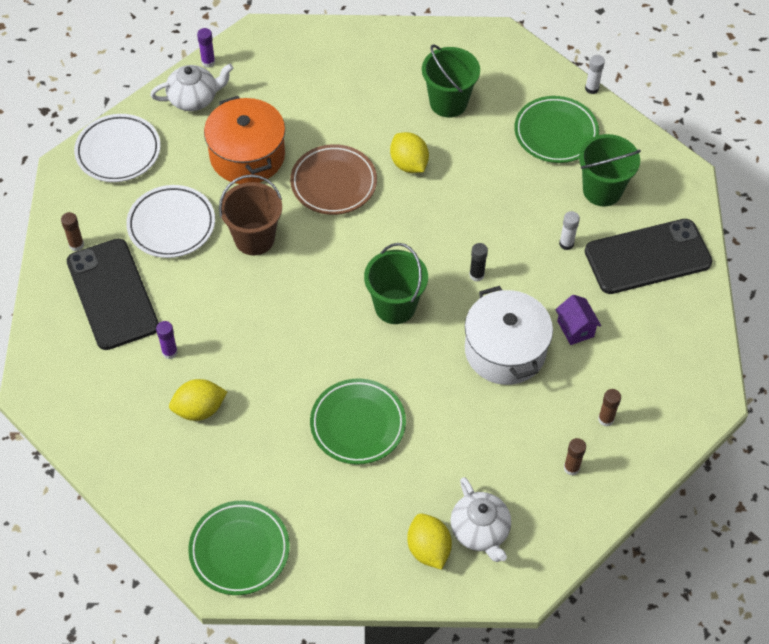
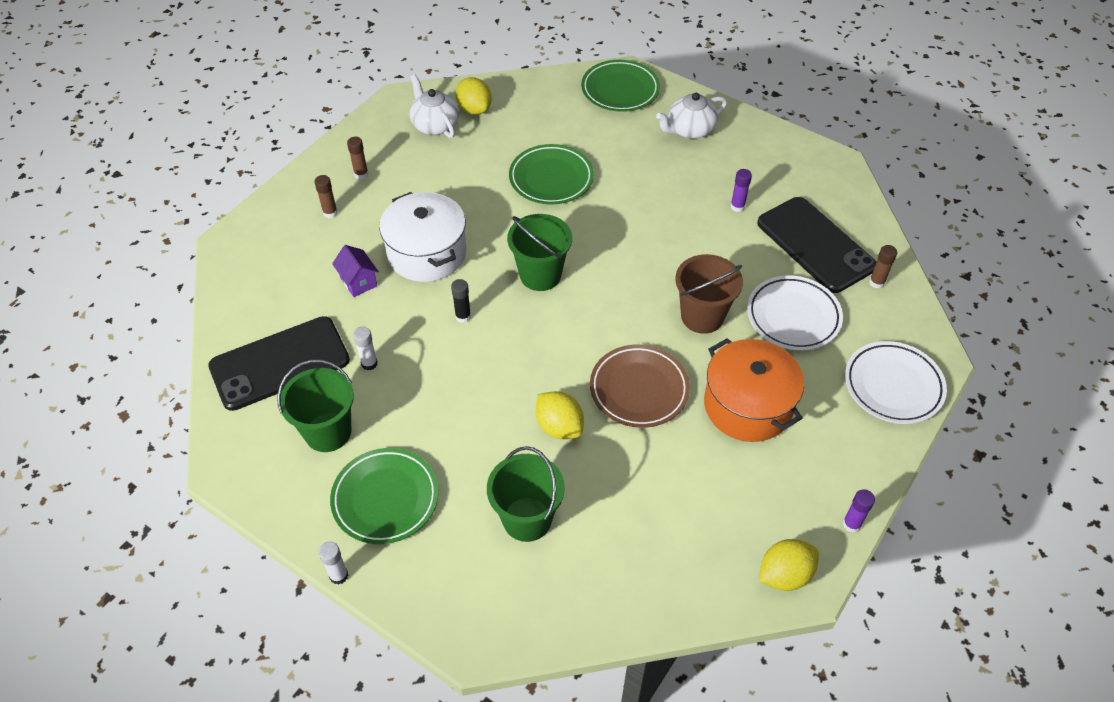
camera: 170 degrees right, 5 degrees down
(194, 98) = (843, 468): white teapot -> white teapot (689, 130)
(199, 409) = (691, 169): yellow lemon -> yellow lemon (784, 575)

